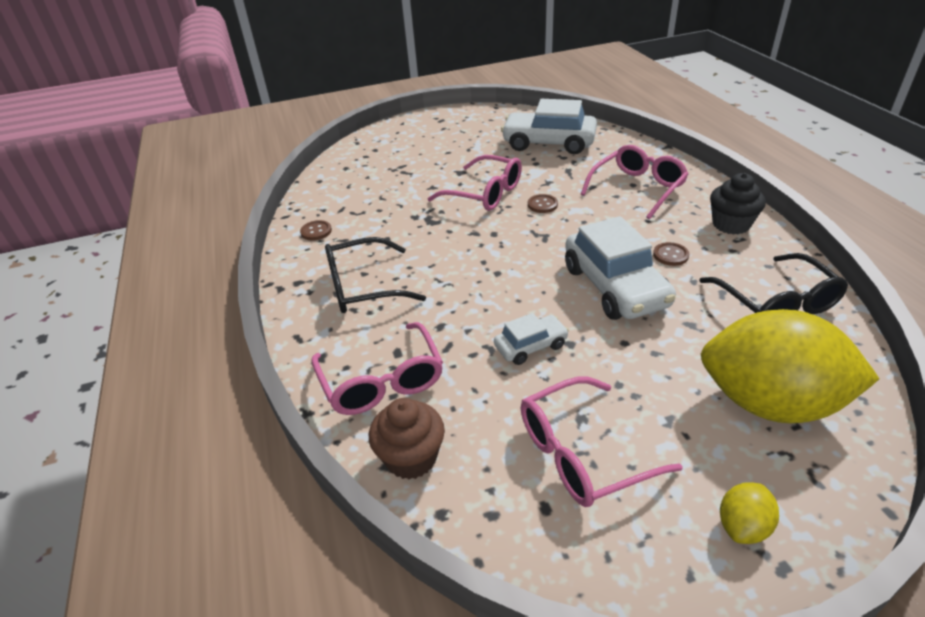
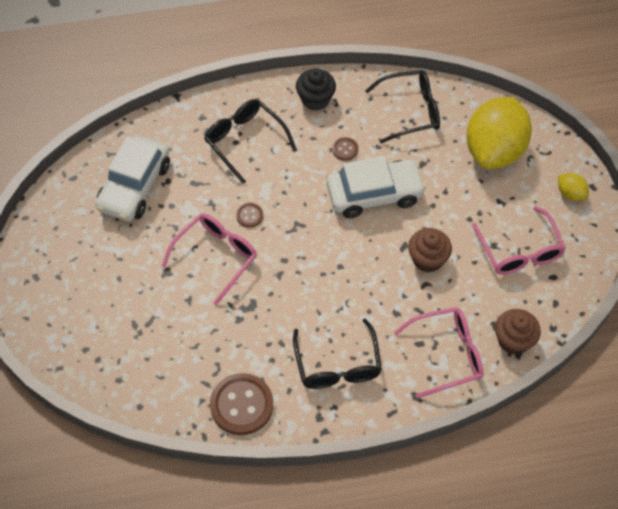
camera: 85 degrees left, 20 degrees up
(316, 231) = (241, 405): brown button -> brown button, size x2.14
(531, 346) = (427, 259): white car -> brown cupcake
(637, 188) = (244, 141): pink glasses -> black glasses

